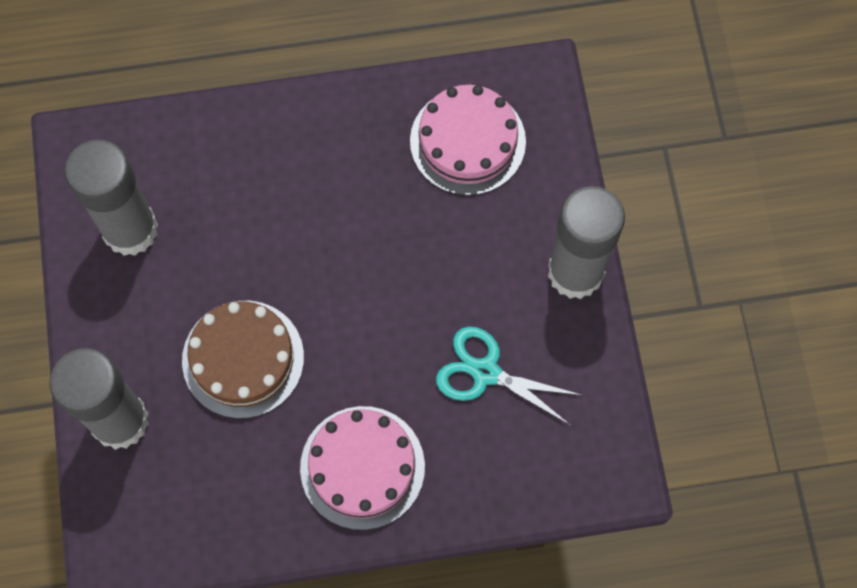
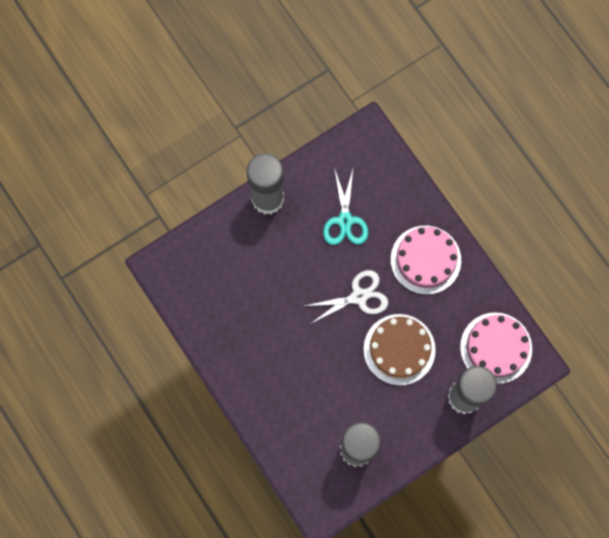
camera: 115 degrees left, 5 degrees up
(354, 337) = (359, 296): none -> white scissors
(467, 141) = (217, 288): pink cake -> pink cake (496, 348)

